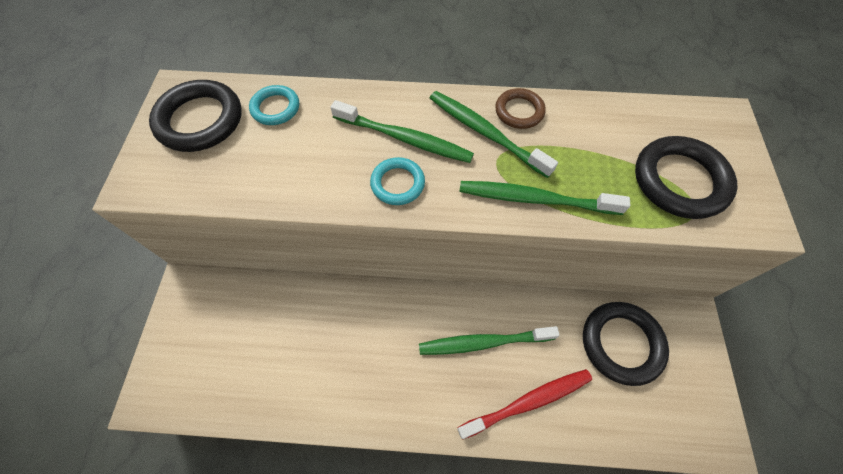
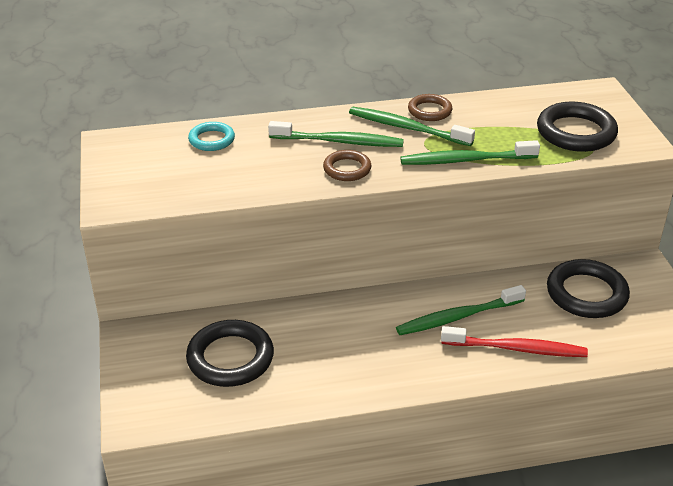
camera: 15 degrees left, 25 degrees down
(200, 120) = (145, 157): black ring -> black ring (230, 358)
(397, 183) = (347, 169): turquoise ring -> brown ring
(528, 402) = (516, 349): red toothbrush -> red toothbrush turned 45 degrees clockwise

